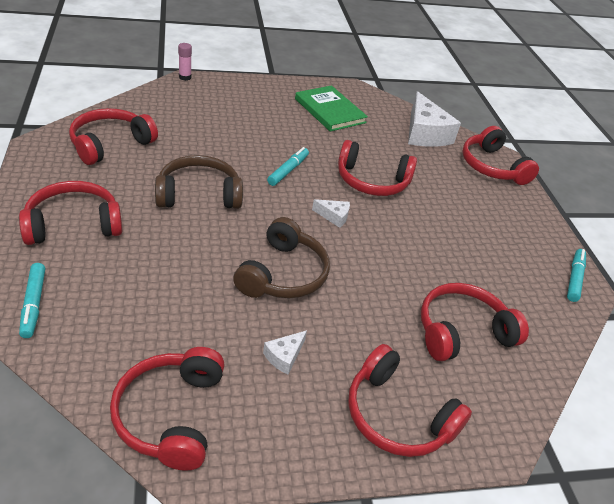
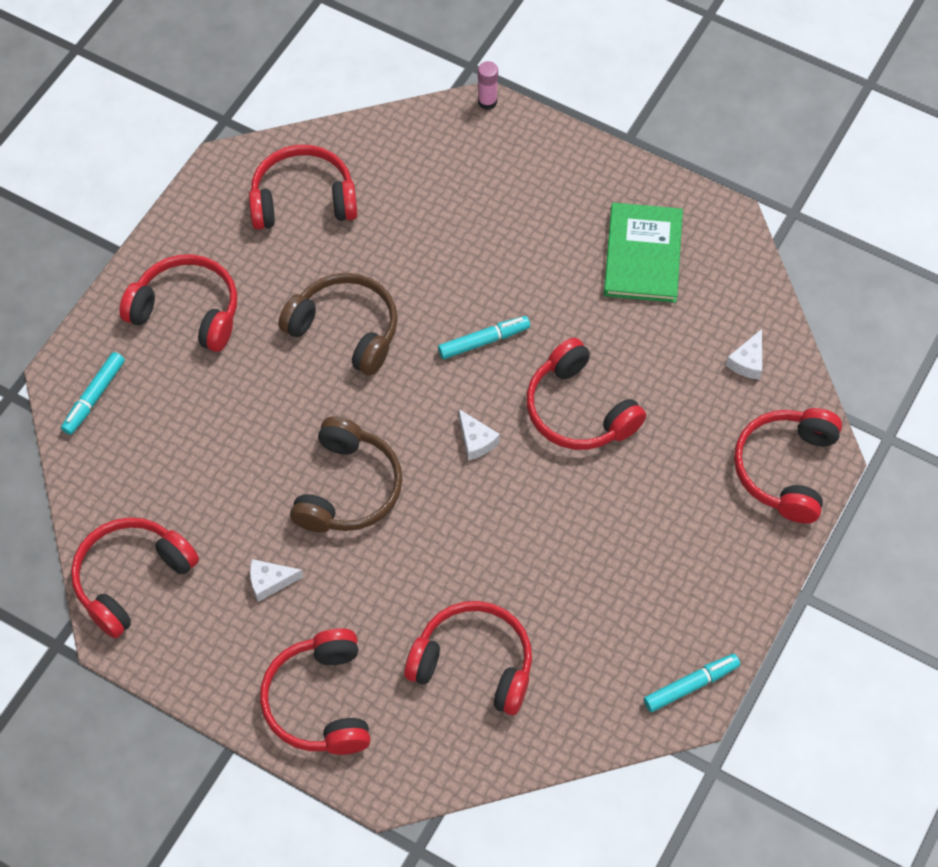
camera: 45 degrees right, 20 degrees up
(283, 274) = (348, 488): brown headphones -> brown headphones turned 45 degrees counterclockwise
(424, 133) = (747, 362): white cheese -> white cheese, size x0.46

